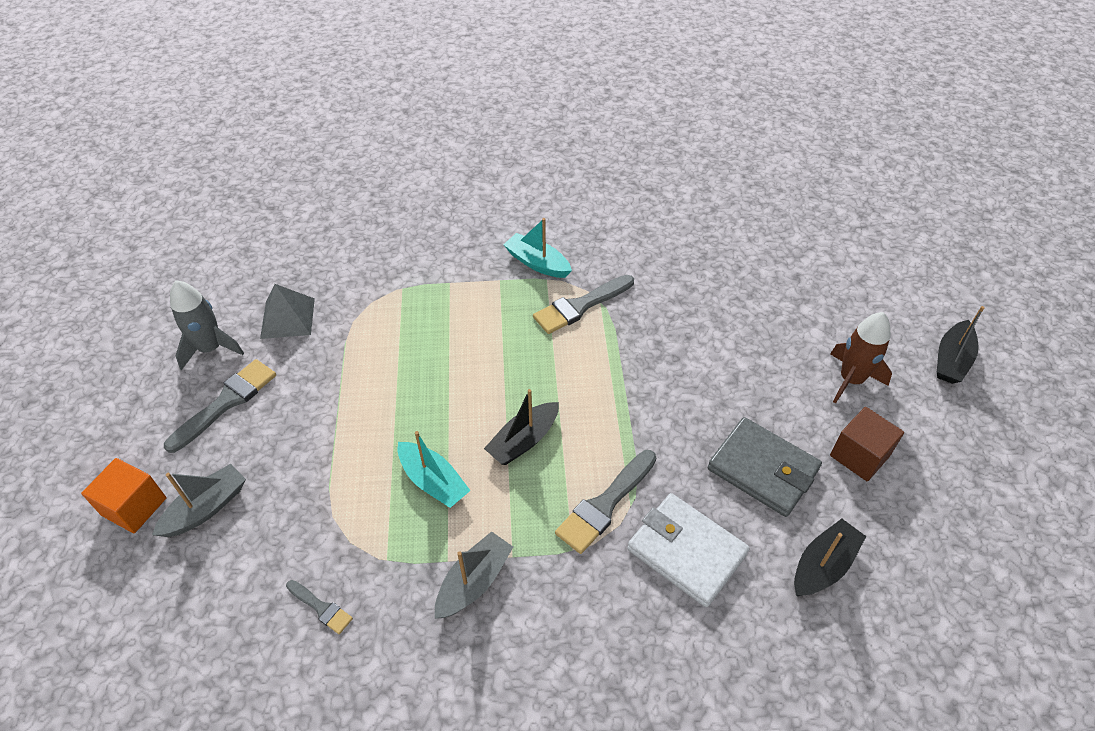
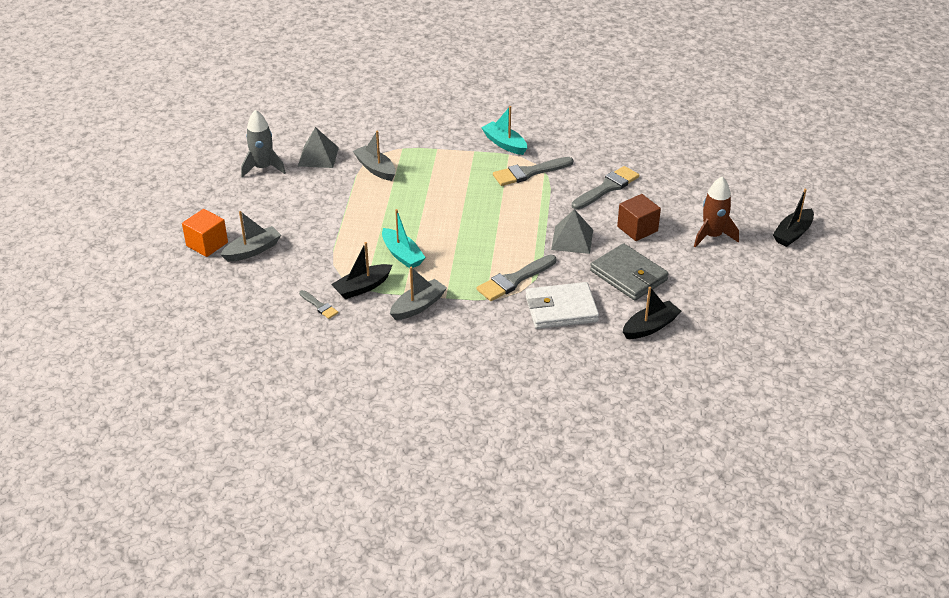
camera: 10 degrees right, 10 degrees down
(226, 402) = (271, 198): grey brush -> grey brush (607, 188)
(371, 328) = (375, 169): none -> grey boat
(524, 440) = (468, 241): black boat -> black boat (362, 287)
(667, 414) = (572, 239): none -> grey pyramid
(686, 551) = (561, 309): white wallet -> white wallet turned 60 degrees counterclockwise
(859, 455) = (700, 276): brown cube -> brown cube (637, 229)

